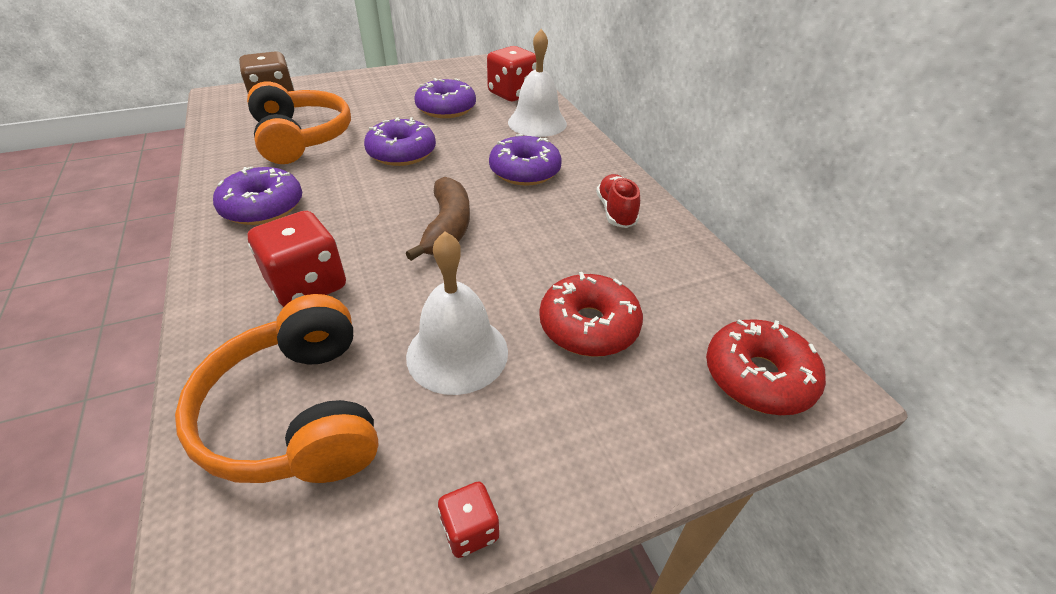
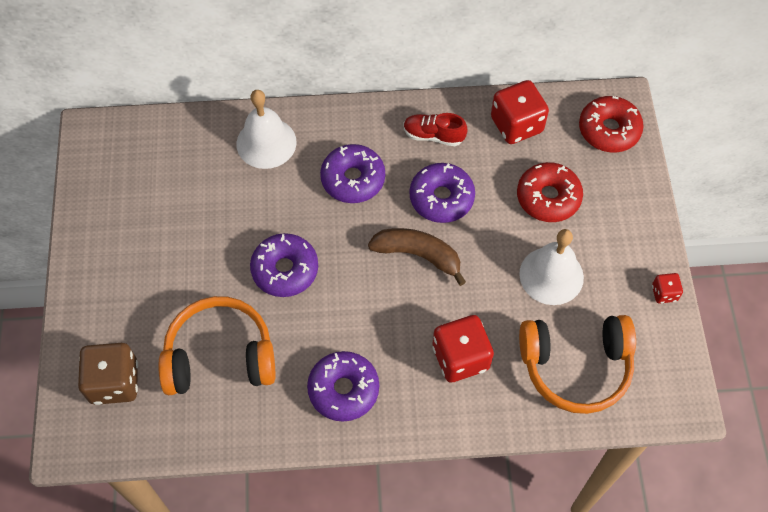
camera: 70 degrees left, 20 degrees up
(446, 108) = (203, 214): purple donut -> purple donut (441, 198)
(512, 94) = (191, 145): red dice -> red dice (516, 125)

